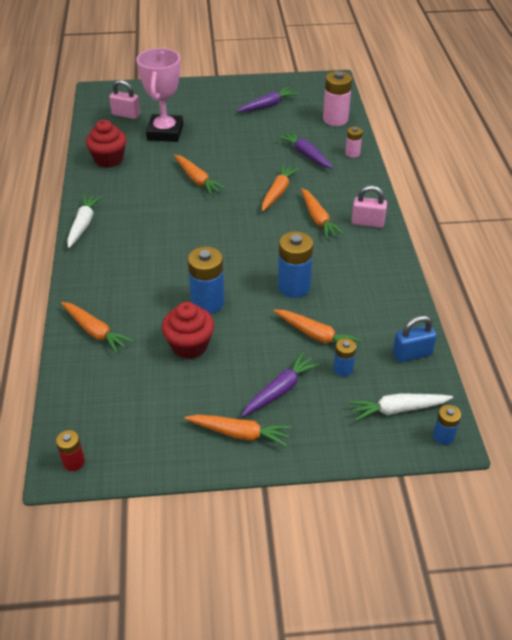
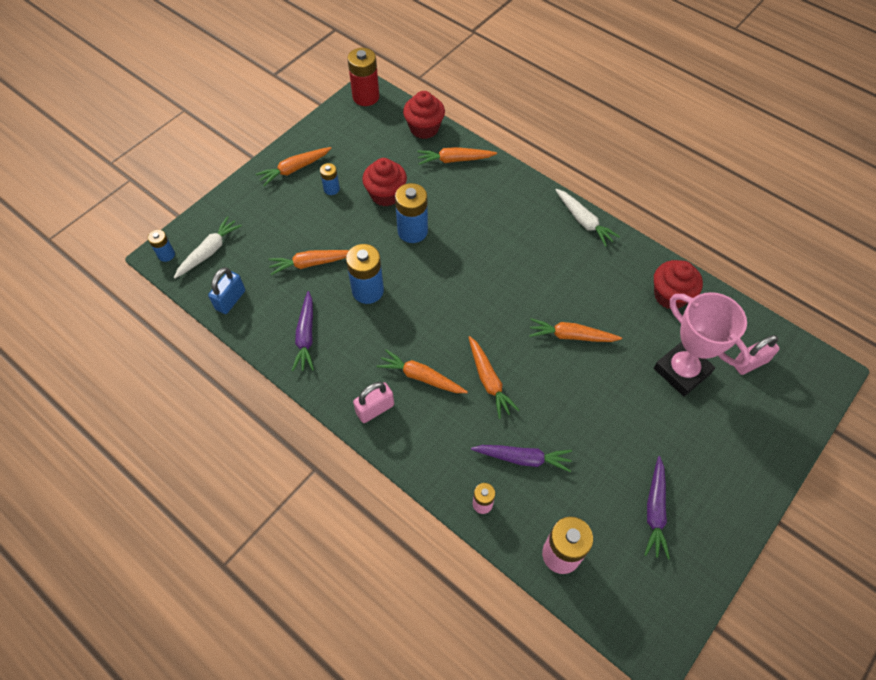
camera: 135 degrees right, 15 degrees up
(74, 380) = (424, 128): none -> red cupcake
(74, 462) = (366, 97): red battery -> red battery, size x1.82
(280, 390) = (297, 209): purple carrot -> purple carrot (306, 336)
(343, 369) = (269, 252): blue battery -> blue battery (331, 189)

